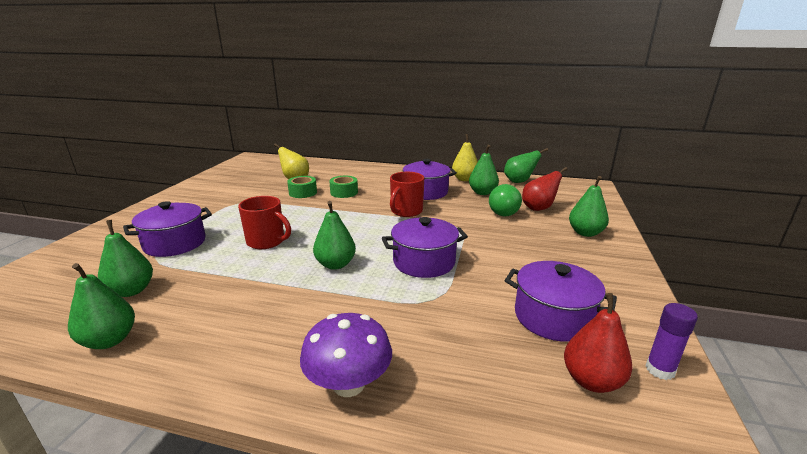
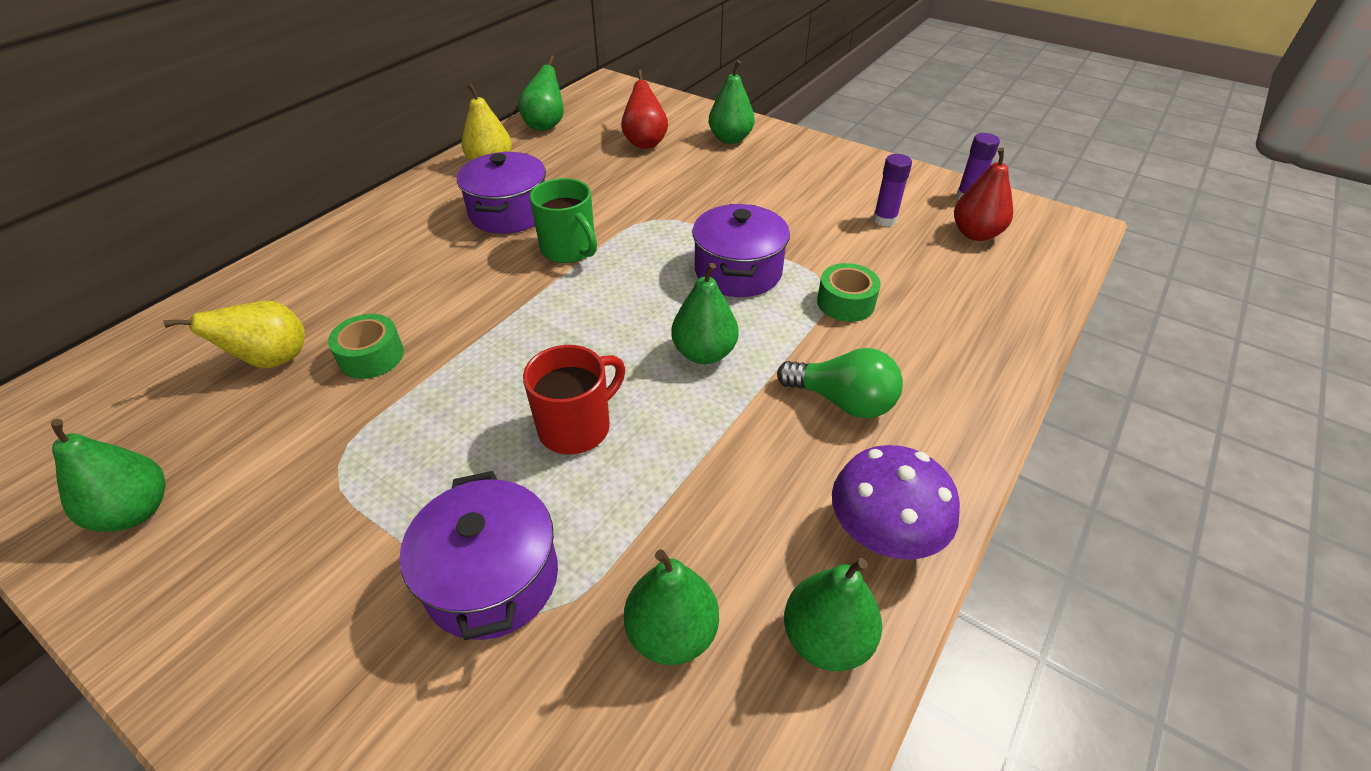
camera: 70 degrees left, 20 degrees up
(344, 192) = (424, 301): green tape -> green tape (845, 303)
(348, 384) = (961, 380): purple mushroom -> purple mushroom (883, 534)
(406, 211) = (569, 249): red mug -> green mug
(482, 193) = (558, 165): green pear -> green pear (136, 511)
(502, 211) = (634, 170): green light bulb -> green light bulb (843, 401)
(553, 317) = (884, 220): purple pot -> purple glue stick

